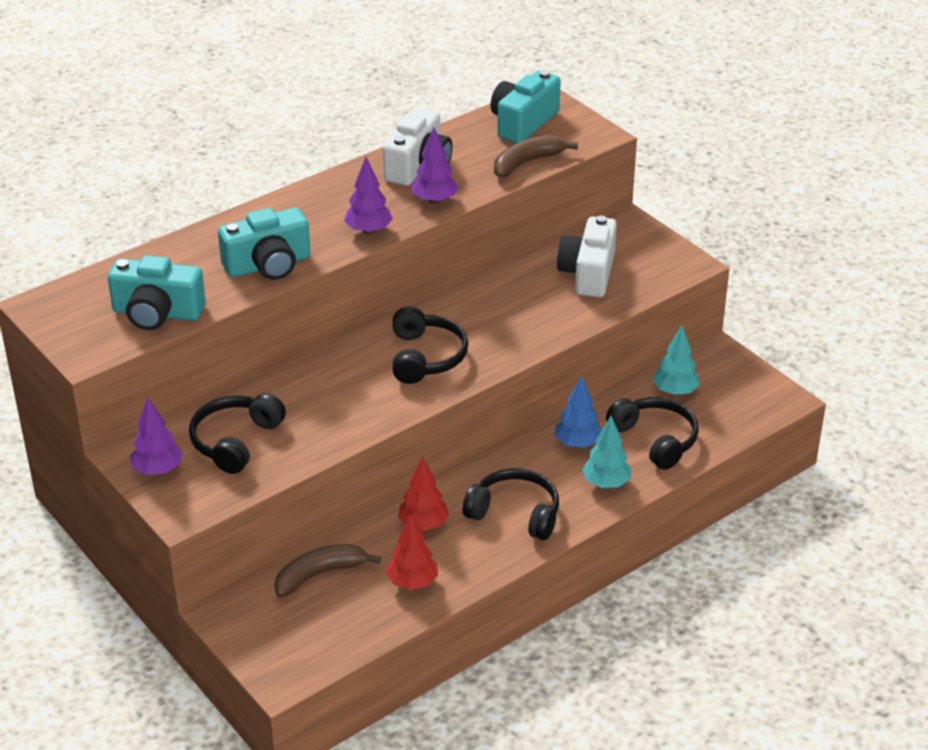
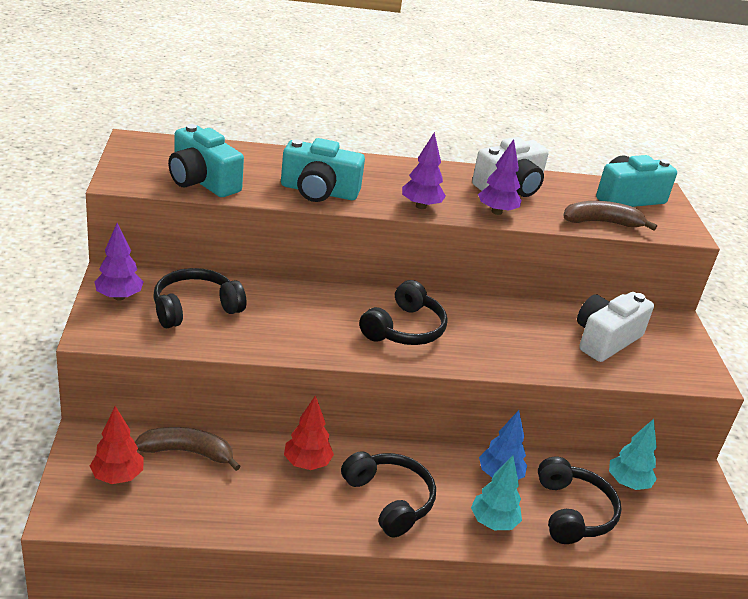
camera: 30 degrees right, 5 degrees down
(412, 582) = (248, 503): red tree -> red tree (118, 477)

